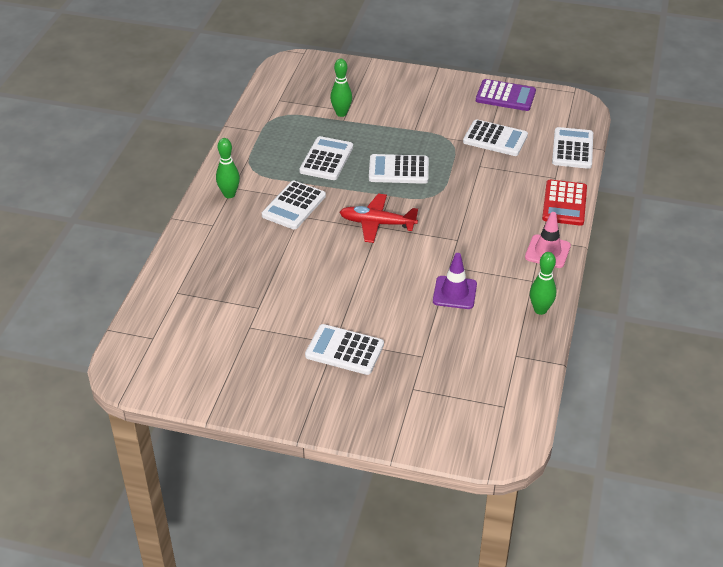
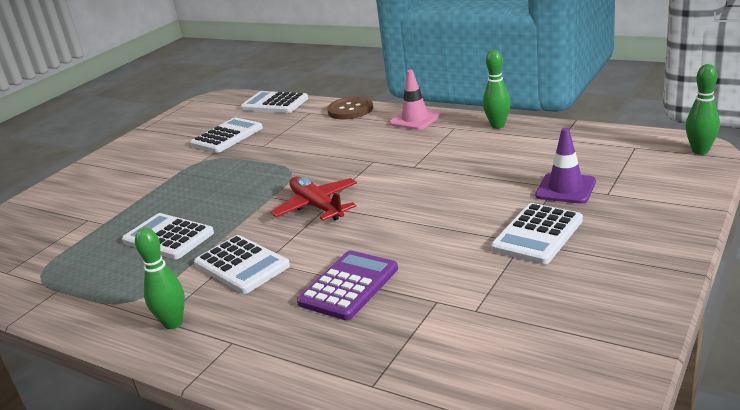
camera: 70 degrees left, 15 degrees down
(341, 113) = (89, 224): green bowling pin -> green bowling pin (700, 151)
(377, 223) = (317, 206): red plane -> red plane turned 120 degrees clockwise
(398, 170) = (231, 190): white calculator -> none
(454, 293) = (457, 165): purple traffic cone -> purple traffic cone (565, 188)
(505, 96) = (165, 129): purple calculator -> purple calculator (348, 286)
(564, 203) = (350, 110): red calculator -> brown button

